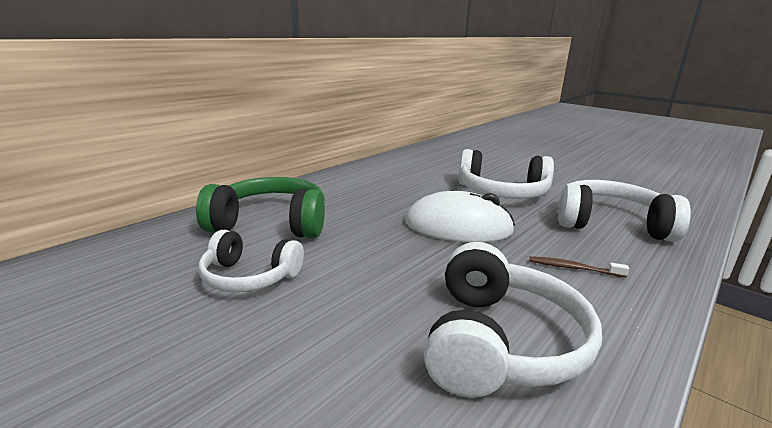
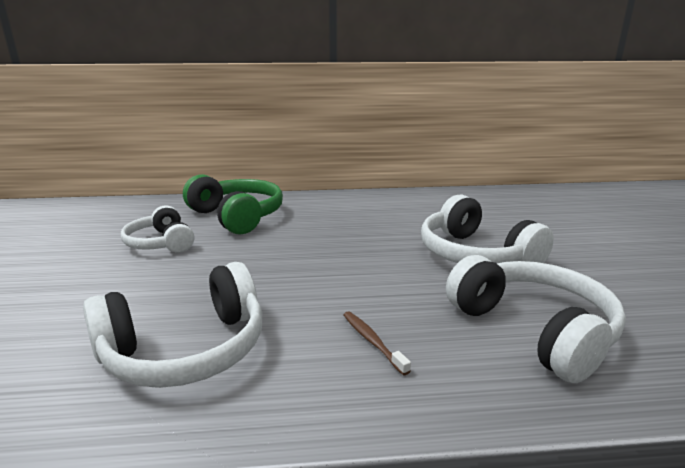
camera: 45 degrees right, 0 degrees up
(458, 227) = (355, 266): white mouse -> none

